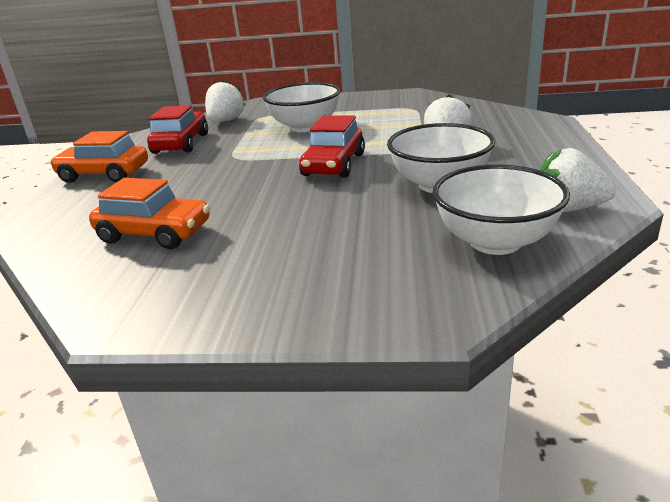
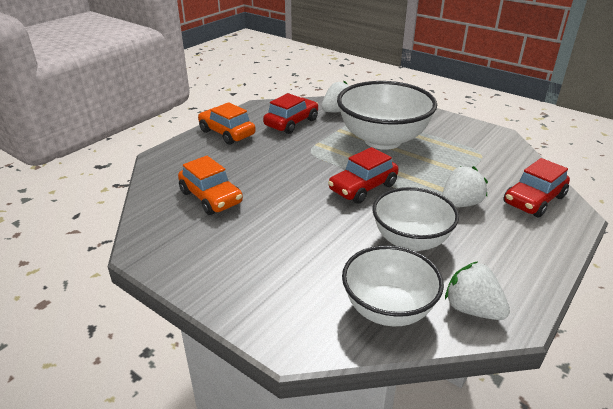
camera: 30 degrees right, 5 degrees up
(305, 127) = (382, 140): white bowl -> white bowl, size x1.54
(503, 122) = (533, 200): none -> red car

